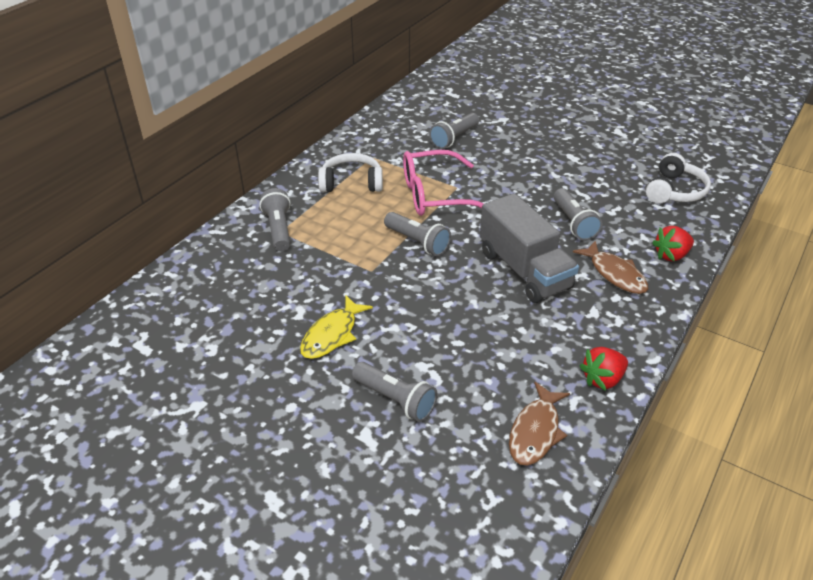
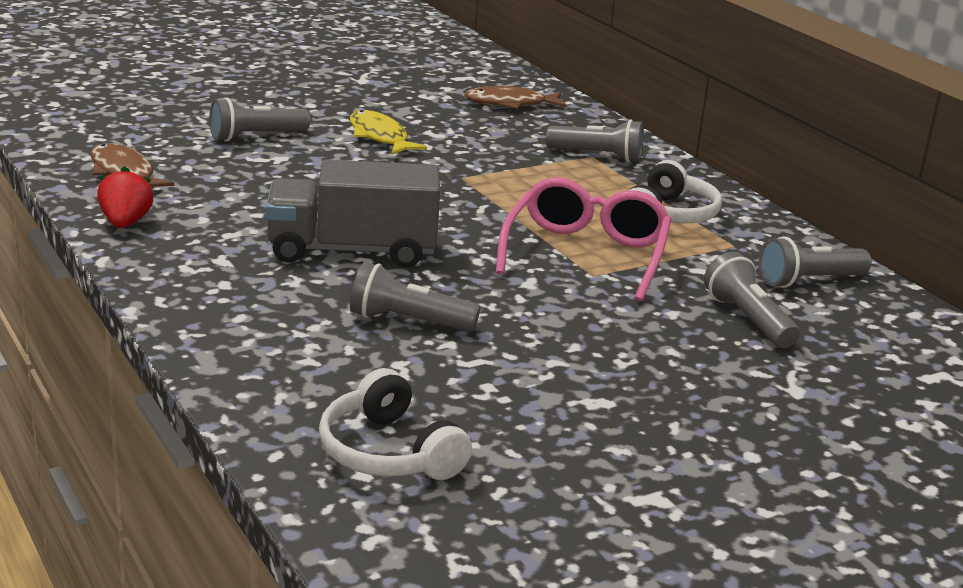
camera: 115 degrees right, 15 degrees down
(417, 242) = (487, 213): grey flashlight -> grey flashlight (808, 281)
(615, 274) = (265, 302): brown fish -> brown fish (510, 104)
(671, 255) = (241, 360): red strawberry -> none

